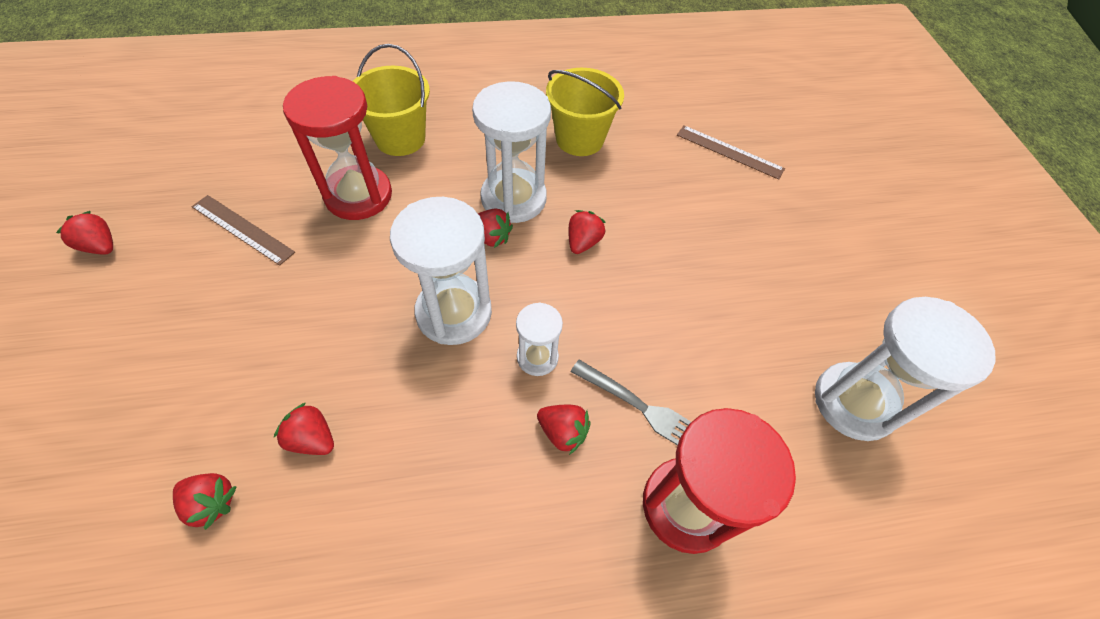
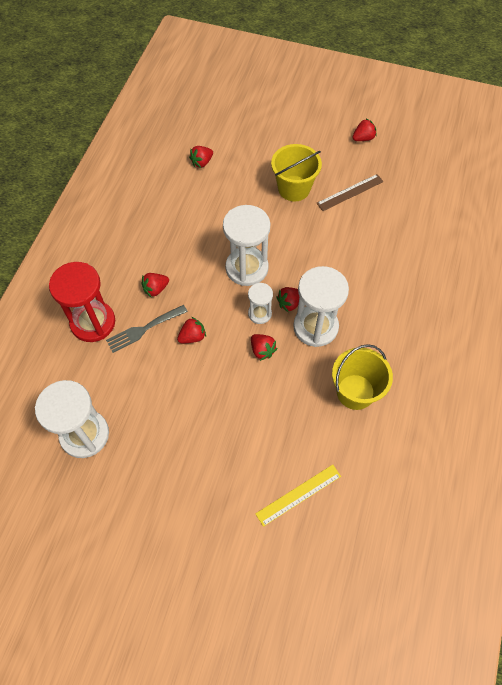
camera: 120 degrees right, 5 degrees up
(312, 439) = (210, 197): red strawberry -> red strawberry (192, 337)
(358, 195) = (354, 248): red hourglass -> none
(400, 138) = (398, 282): yellow bucket -> yellow bucket (294, 188)
(537, 357) = (200, 295): white hourglass -> white hourglass (260, 314)
(729, 152) = (298, 495): brown ruler -> yellow ruler

